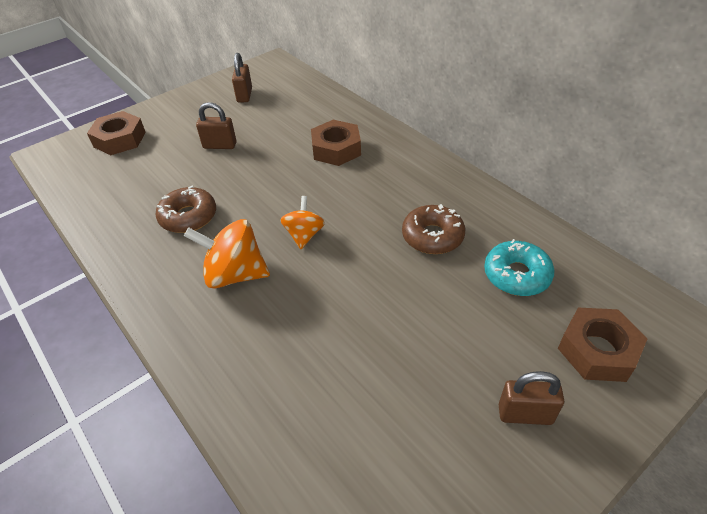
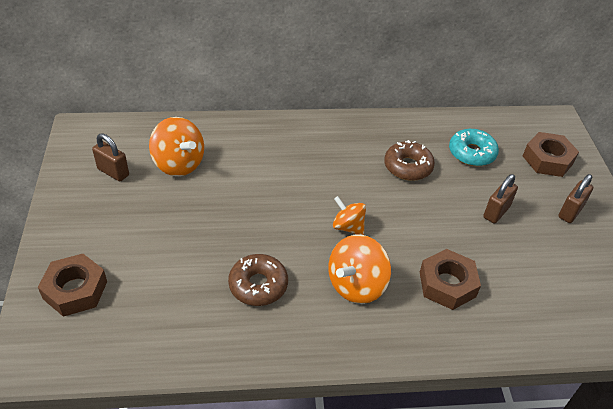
camera: 60 degrees left, 0 degrees up
(220, 145) = (176, 223): brown padlock -> brown padlock (496, 212)
(284, 115) = (179, 164): none -> orange spinning top
(336, 149) = (263, 159): brown nut -> brown nut (447, 284)

